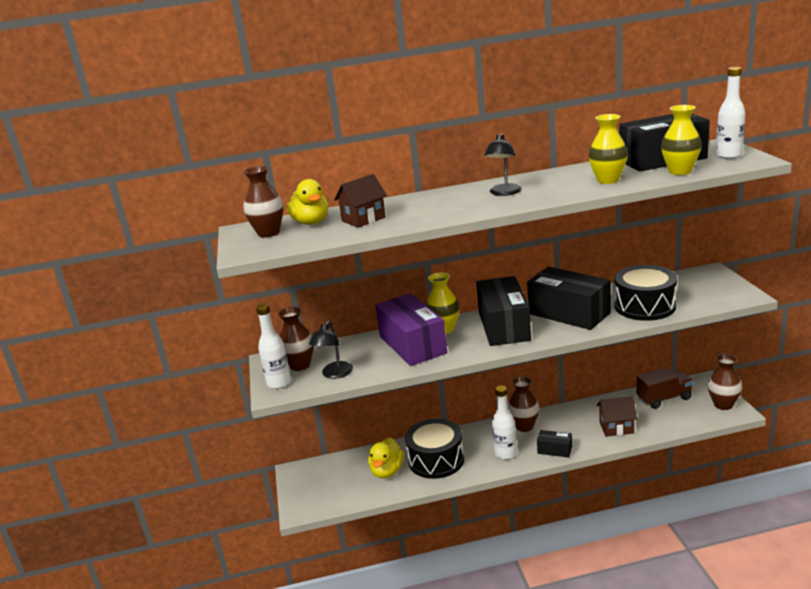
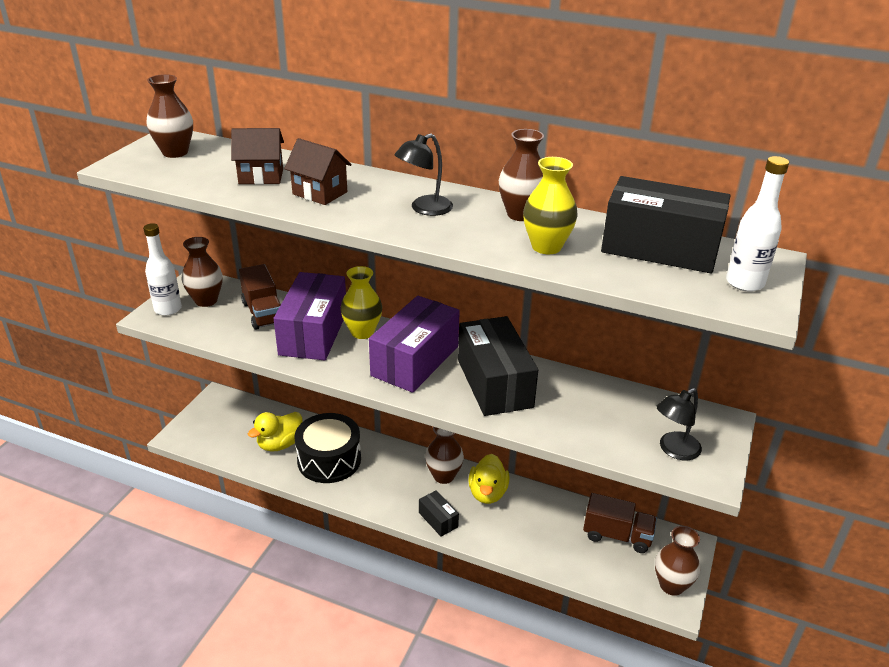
camera: 30 degrees right, 10 degrees up
(311, 222) = (223, 157): yellow duck -> yellow duck (487, 493)
(334, 374) = (215, 326): black lamp -> black lamp (674, 450)
(357, 352) = (263, 313): none -> brown truck
(504, 326) = (415, 361): black box -> purple box
(505, 453) = (392, 493): white bottle -> none
(562, 175) = (521, 214): none -> brown vase
(616, 428) = (525, 536): brown house -> brown house (320, 193)
(645, 306) = (580, 421): black drum -> none
(680, 171) = (642, 276): yellow vase -> none

